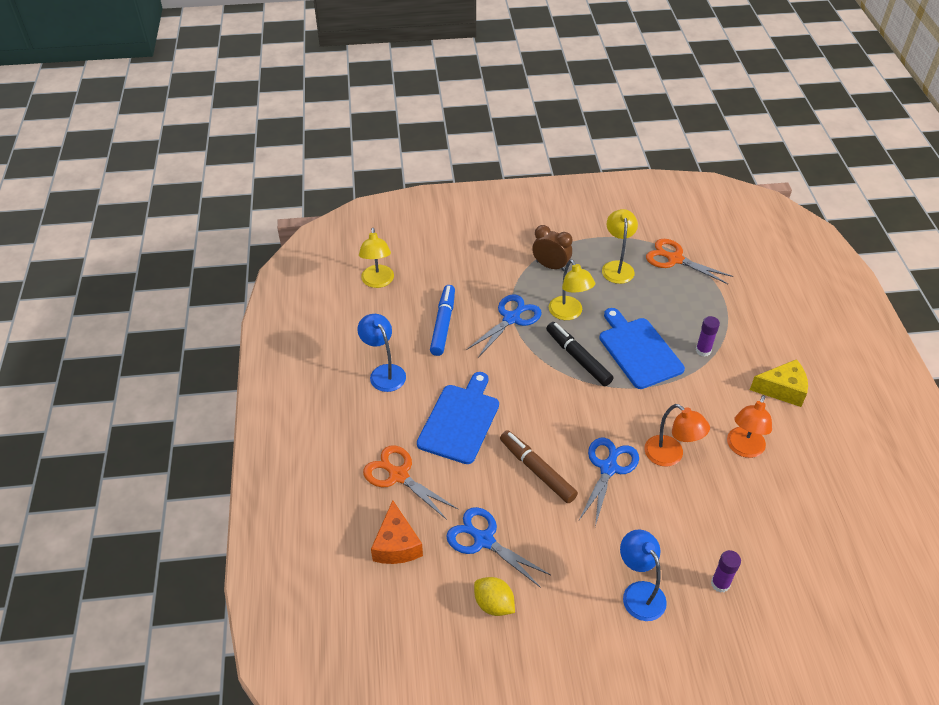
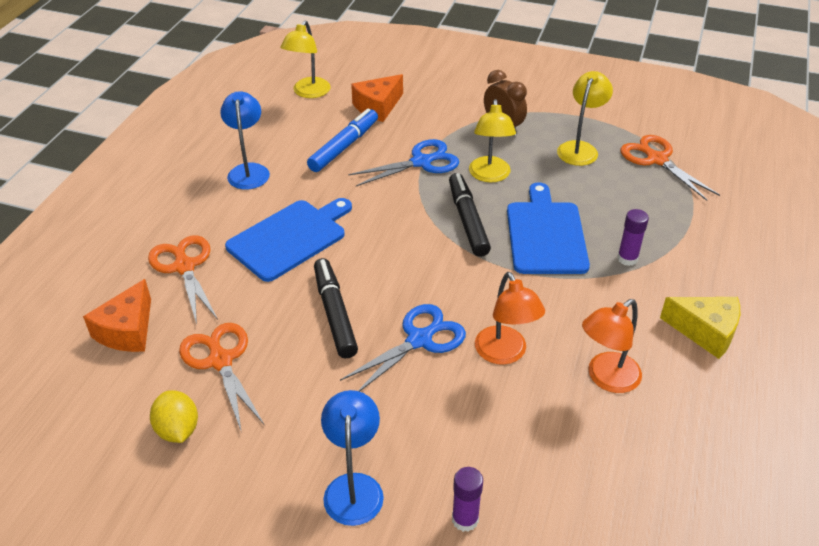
camera: 25 degrees right, 5 degrees down
(443, 277) = (378, 107): none -> orange cheese
(483, 540) = (220, 360): blue scissors -> orange scissors
(537, 470) = (334, 313): brown marker -> black marker

